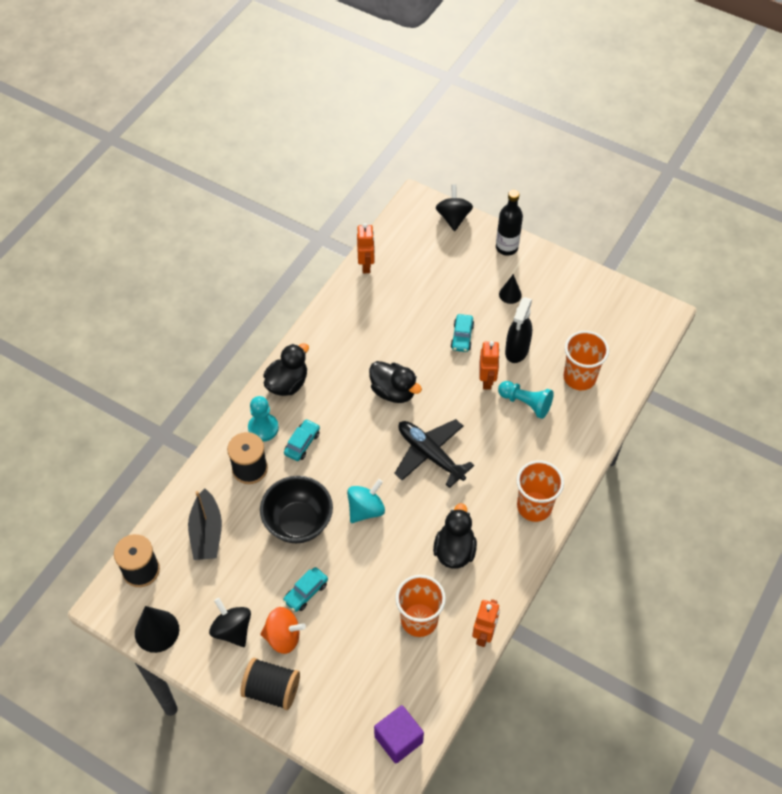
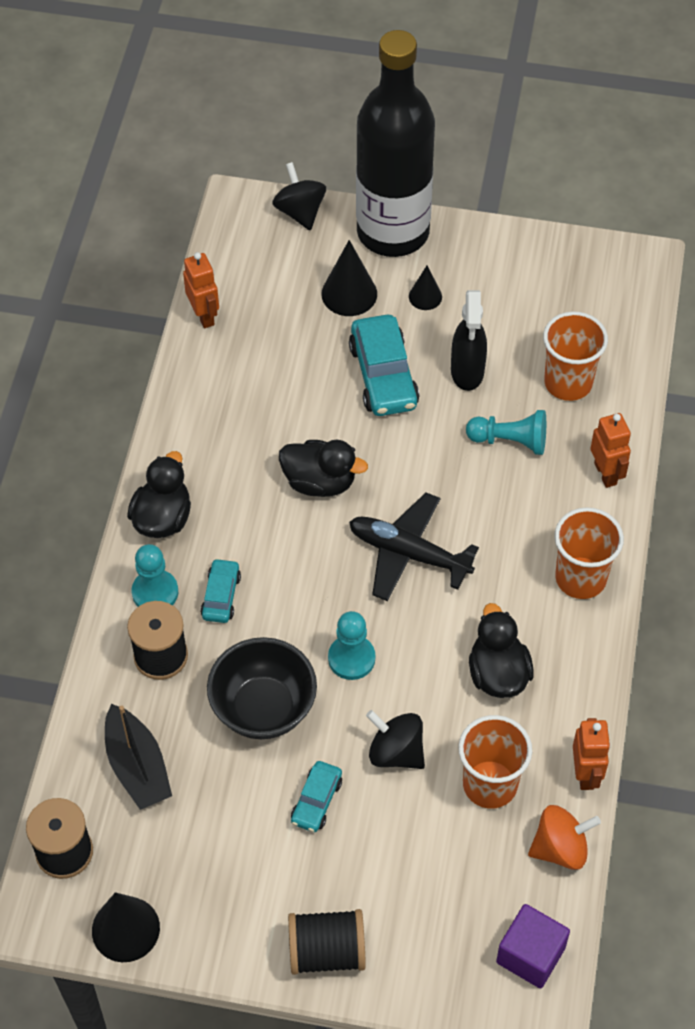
camera: 20 degrees left, 0 degrees up
(232, 629) = (234, 889): black spinning top -> black spinning top (396, 752)
(283, 637) = (311, 873): orange spinning top -> orange spinning top (560, 848)
(366, 509) = (351, 658): turquoise spinning top -> turquoise pawn
(462, 278) = (349, 294): none -> black cone
(462, 337) = (383, 376): turquoise car -> turquoise car, size x1.80
(487, 380) = (444, 426): orange robot -> orange robot (605, 473)
(506, 247) = (393, 232): black bottle -> black bottle, size x2.15

